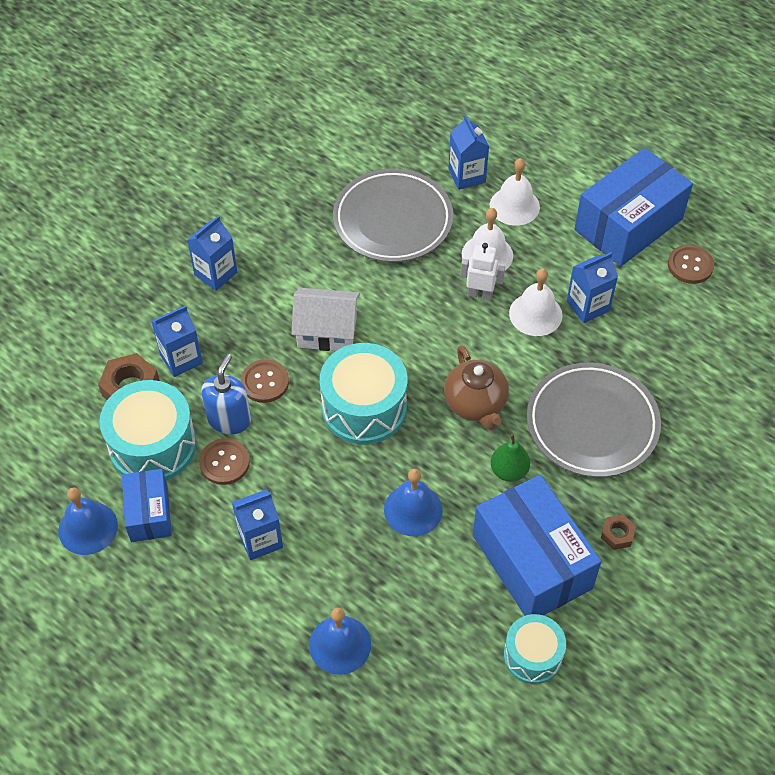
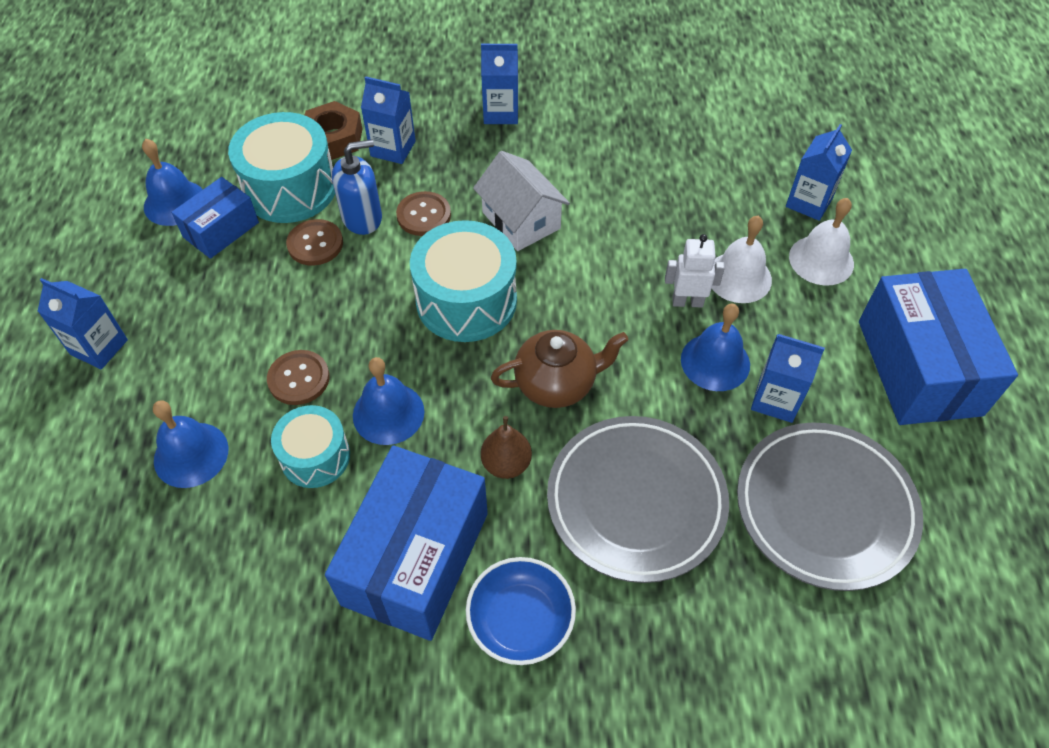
camera: 50 degrees right, 0 degrees up
(260, 539) = (257, 320): blue carton -> blue carton (99, 347)
(393, 220) = (692, 185): grey plate -> grey plate (825, 508)
(476, 404) = (557, 384): brown teapot -> brown teapot turned 135 degrees counterclockwise
(480, 294) = (687, 302): white robot -> white robot turned 60 degrees counterclockwise
(509, 471) = (506, 464): green pear -> brown pear
(532, 655) = (302, 636): turquoise drum -> turquoise drum (315, 456)
(535, 314) = (715, 362): white bell -> blue bell
(617, 534) = (520, 620): brown nut -> blue bowl
(628, 224) = (919, 367): blue box -> blue box turned 75 degrees clockwise
(690, 265) = (938, 459): brown button -> brown button (299, 379)

